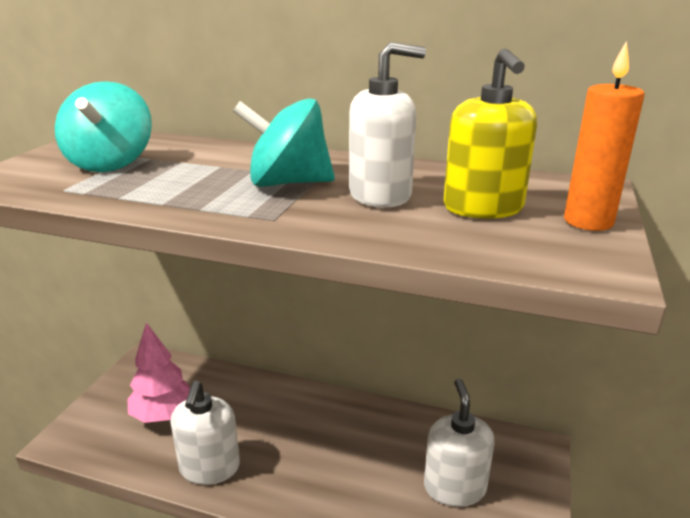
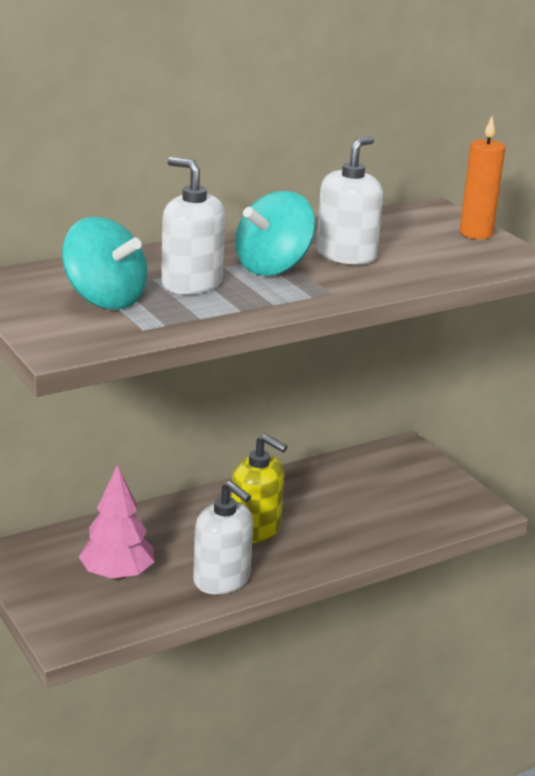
camera: 50 degrees left, 0 degrees up
(454, 487) = (392, 495): white soap dispenser -> white soap dispenser (191, 284)
(483, 208) = (415, 243): yellow soap dispenser -> yellow soap dispenser (255, 529)

